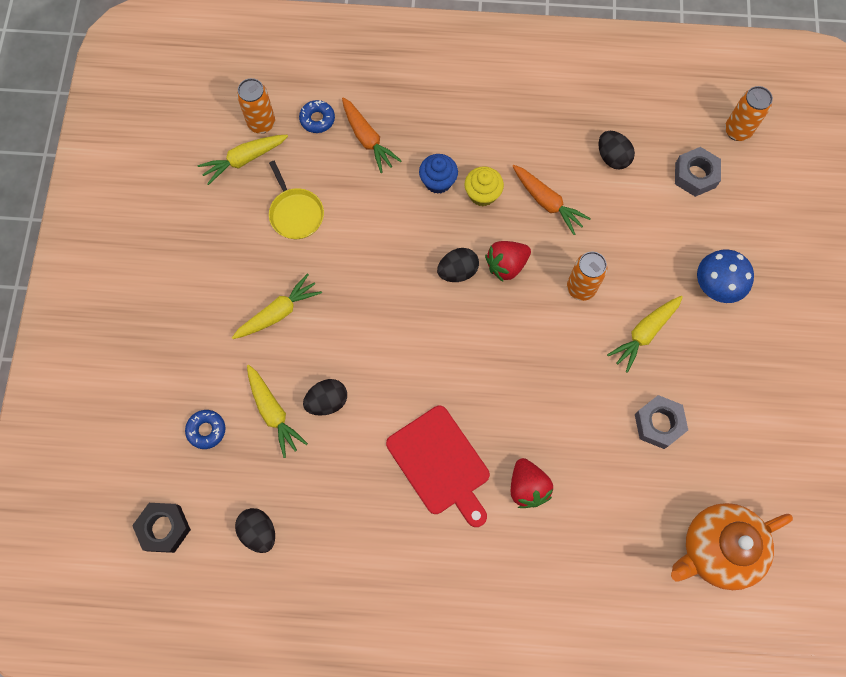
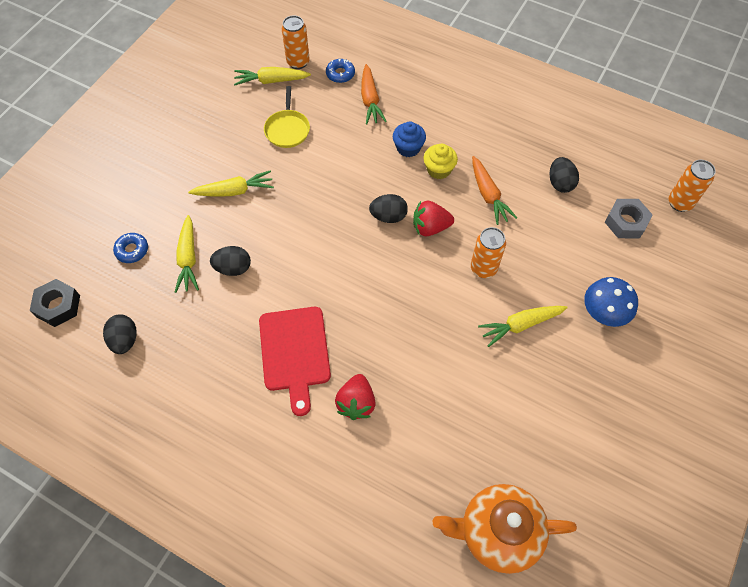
camera: 25 degrees right, 10 degrees down
(658, 423) = (497, 402): grey nut -> none

